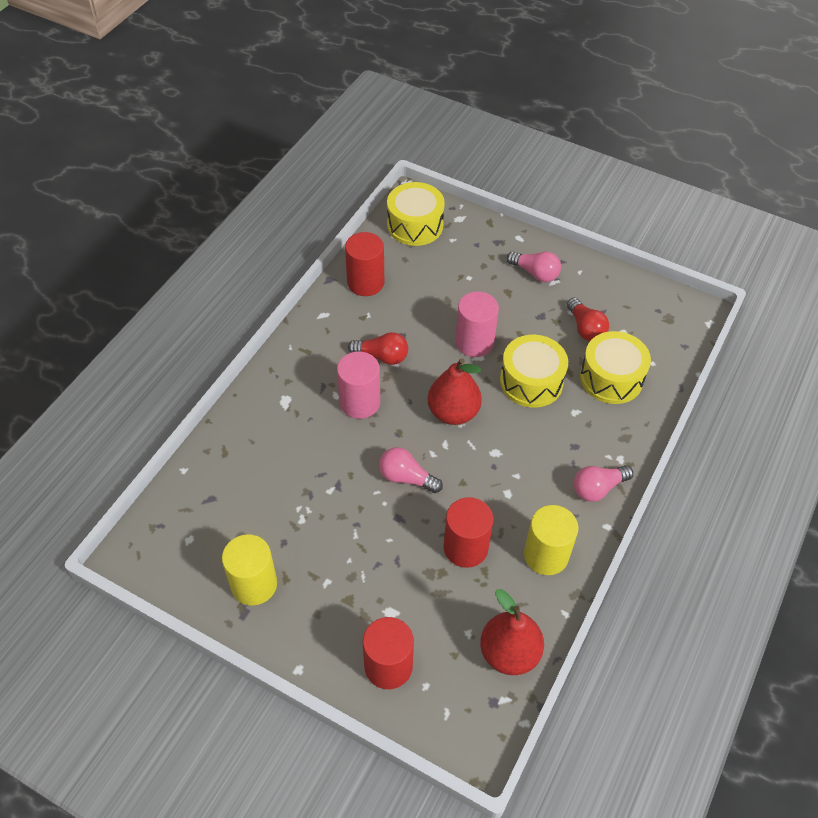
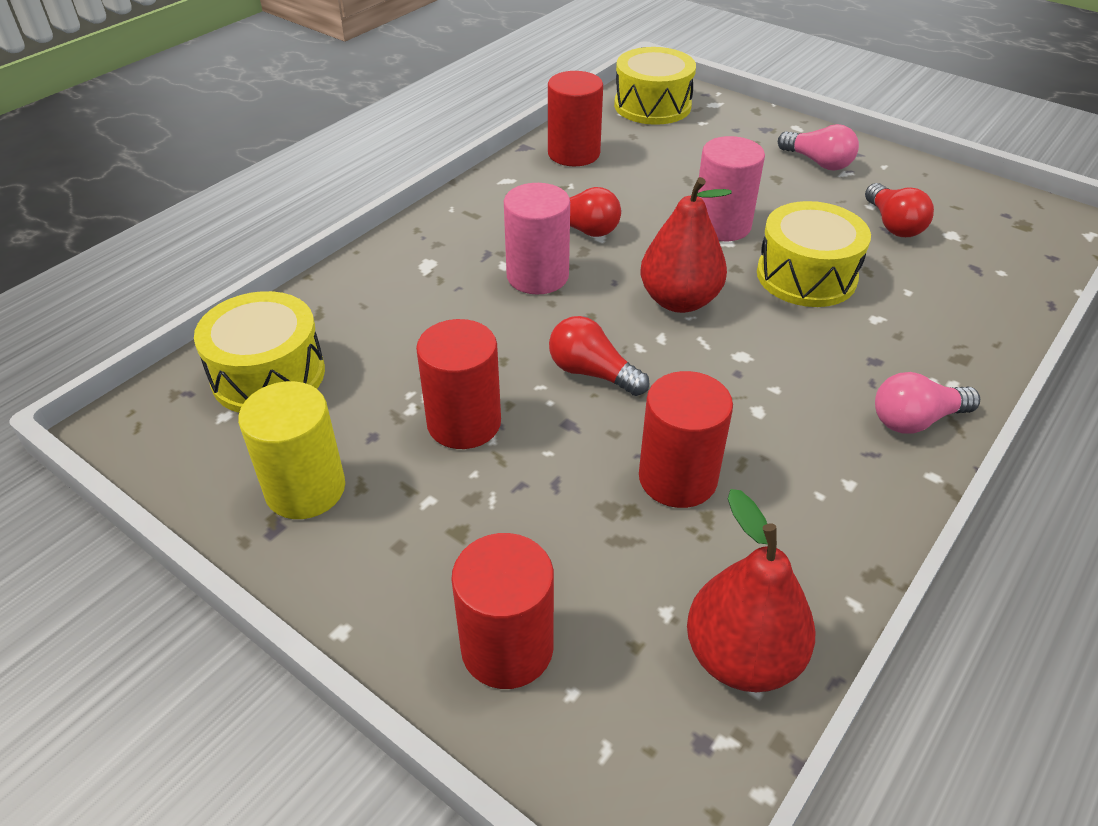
camera: 10 degrees right, 10 degrees down
(336, 525) = (464, 423): none -> red cylinder
(406, 478) = (592, 373): pink light bulb -> red light bulb
(546, 555) = (821, 506): yellow cylinder -> none
(611, 378) = (935, 283): yellow drum -> yellow drum (268, 375)

